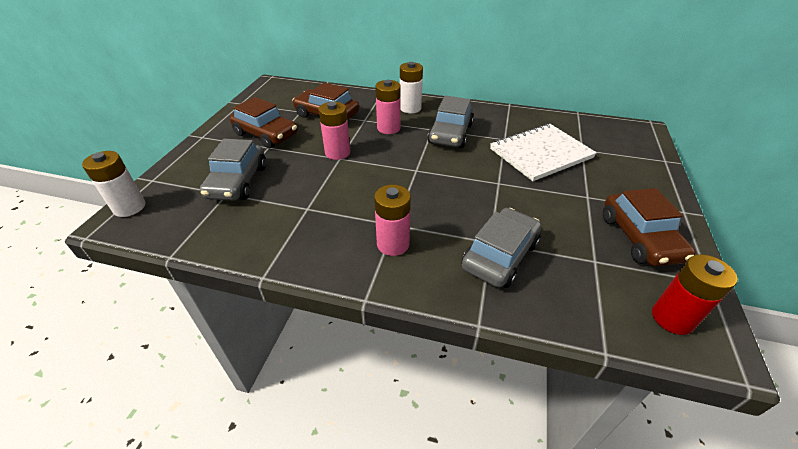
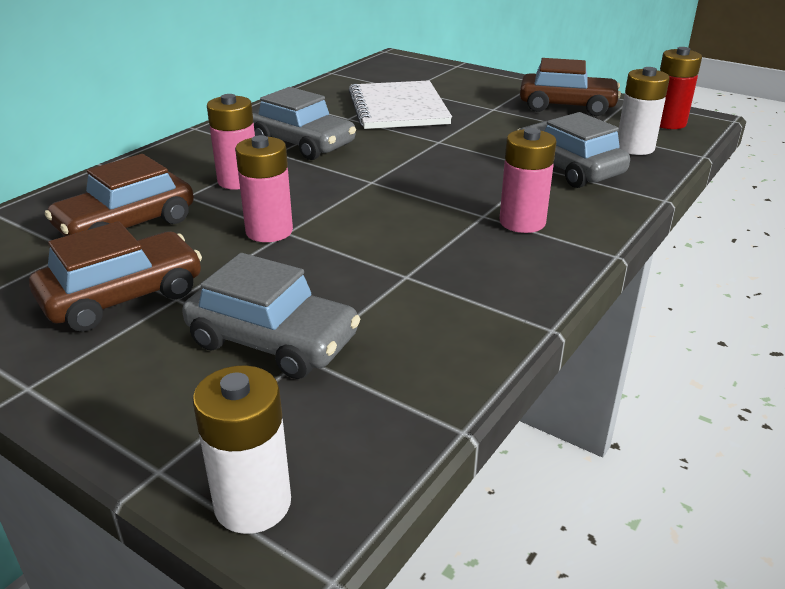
camera: 70 degrees left, 10 degrees down
(410, 108) = (196, 155): white battery -> white battery (635, 148)

